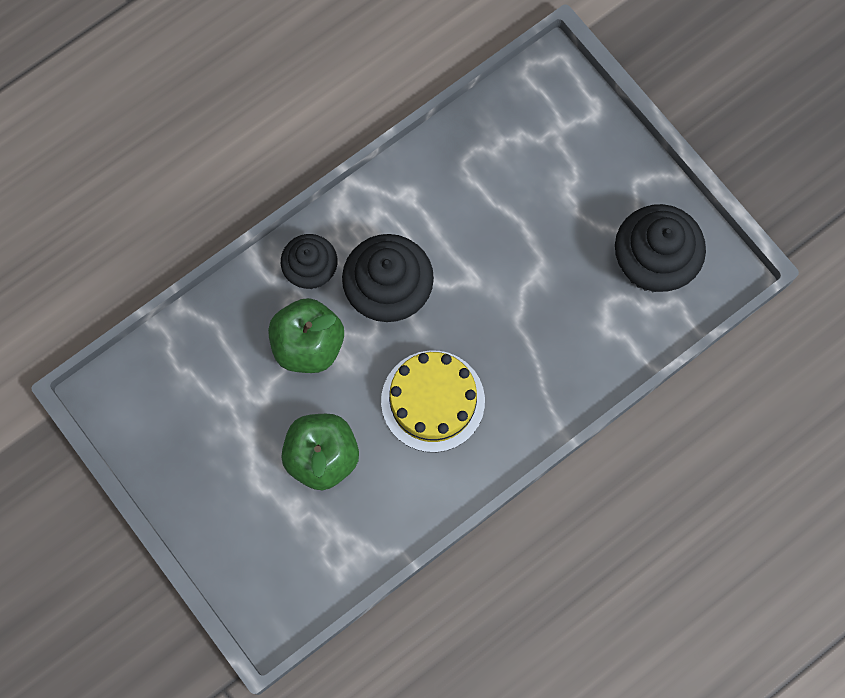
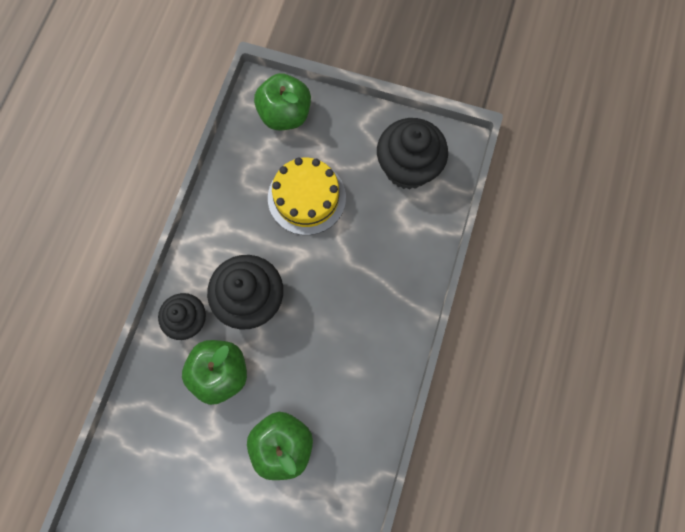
camera: 35 degrees left, 0 degrees up
(433, 401) = (331, 352): yellow cake -> yellow cake (306, 197)
(559, 117) = (285, 115): none -> green apple

